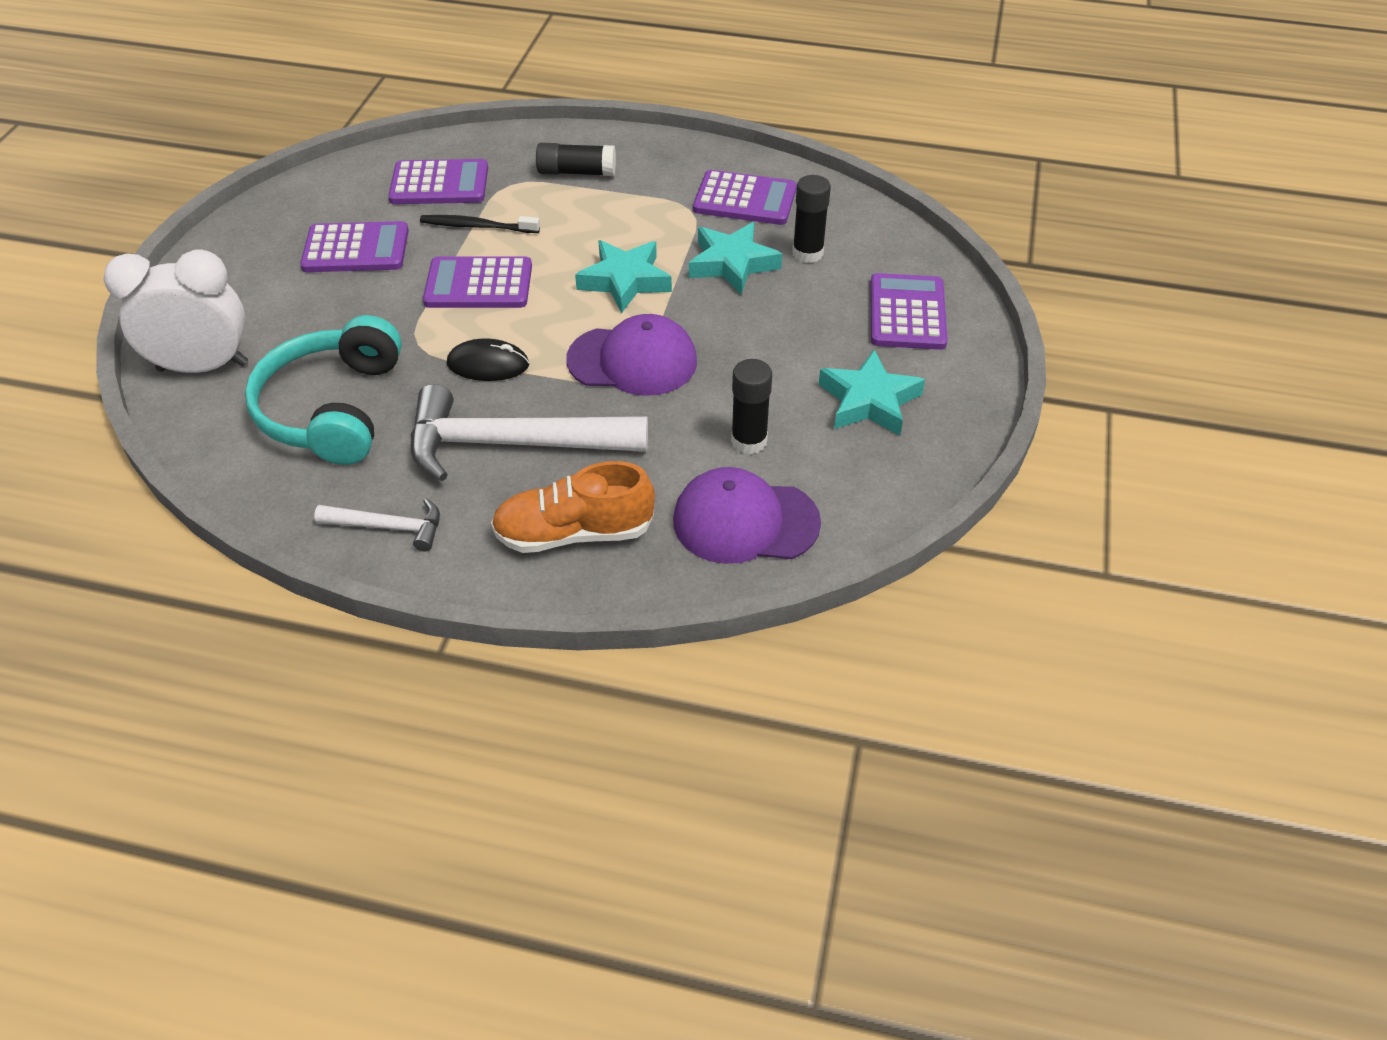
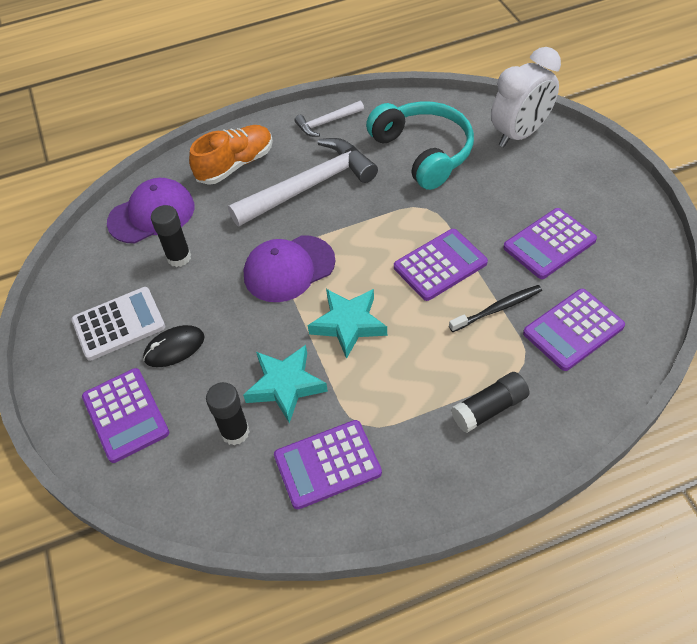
camera: 150 degrees right, 5 degrees up
(488, 364) = (371, 219): black mouse -> black mouse (174, 348)
(869, 401) = (119, 324): turquoise star -> white calculator

